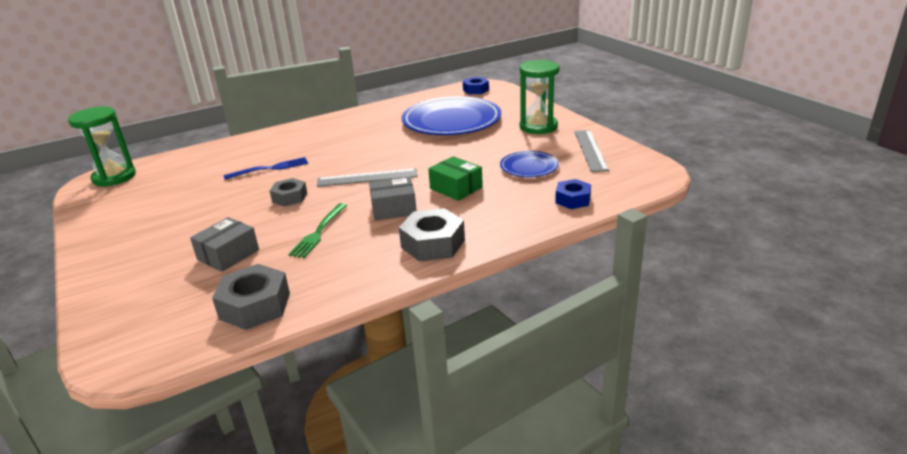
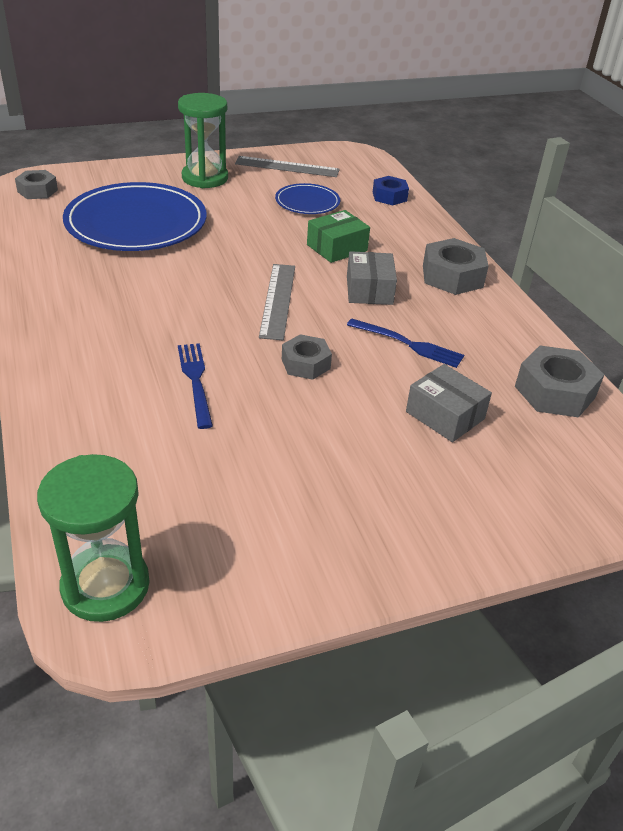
camera: 85 degrees left, 10 degrees up
(318, 232) = (409, 344): green fork -> blue fork
(476, 90) = (37, 191): blue nut -> grey nut

